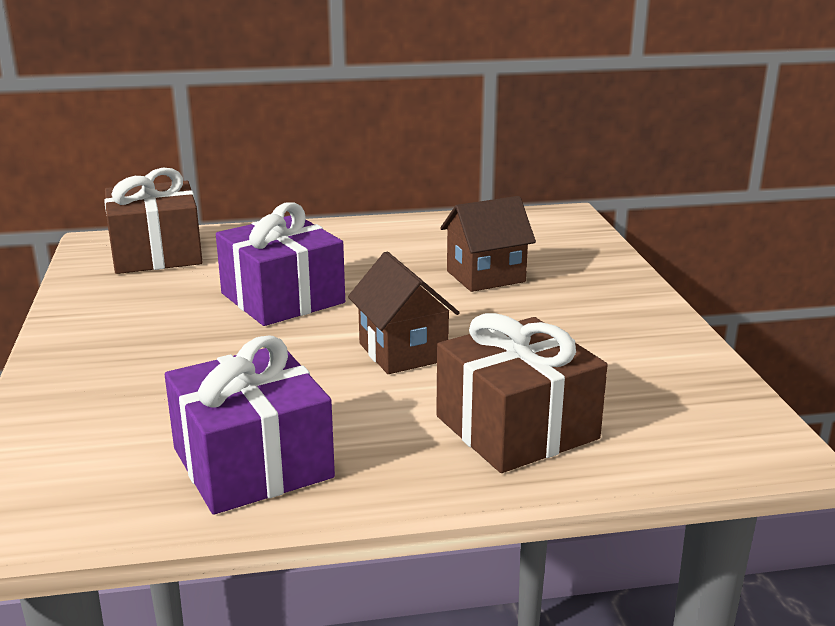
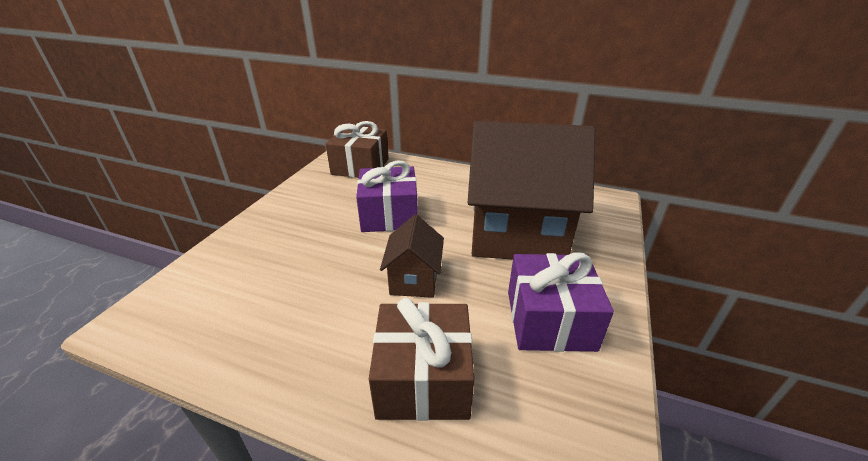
camera: 30 degrees right, 10 degrees up
(253, 463) = (258, 335): purple gift -> purple gift (550, 320)
(485, 276) = (516, 235): brown house -> brown house, size x2.16

